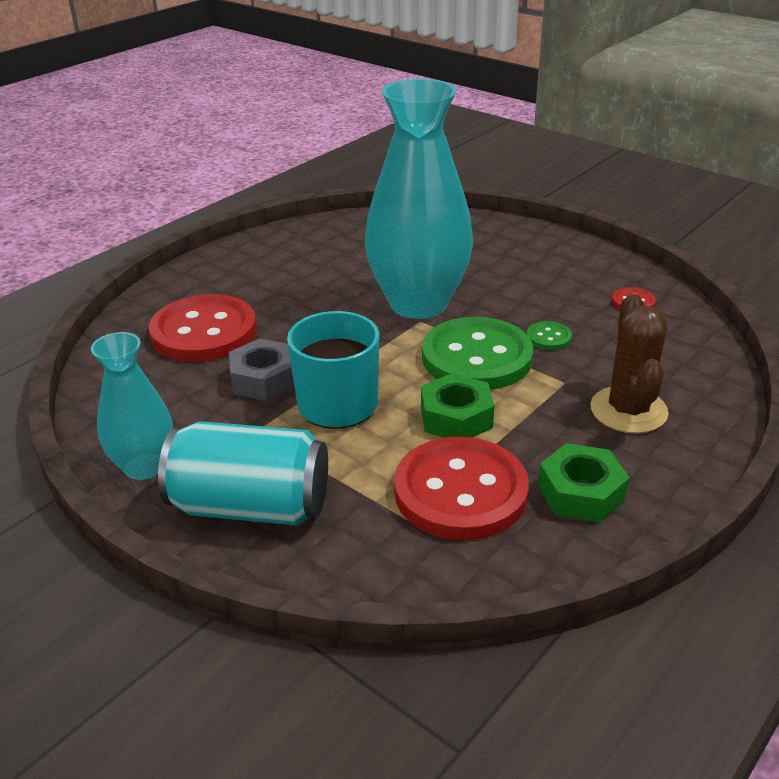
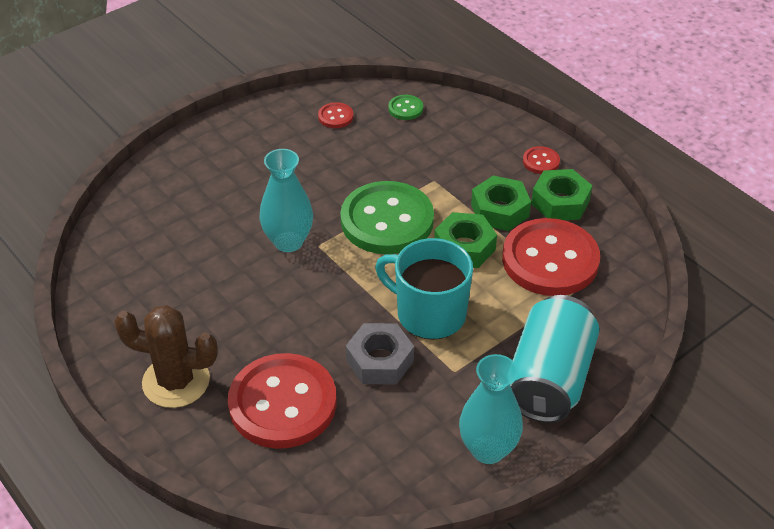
camera: 80 degrees left, 10 degrees up
(418, 303) = (288, 241): turquoise vase -> turquoise vase, size x0.54
(536, 439) = (500, 210): none -> green nut
(548, 337) = (371, 174): green button -> green button (405, 108)
(628, 410) = (477, 157): brown cactus -> brown cactus (176, 381)
(656, 468) = (541, 161): none -> red button

